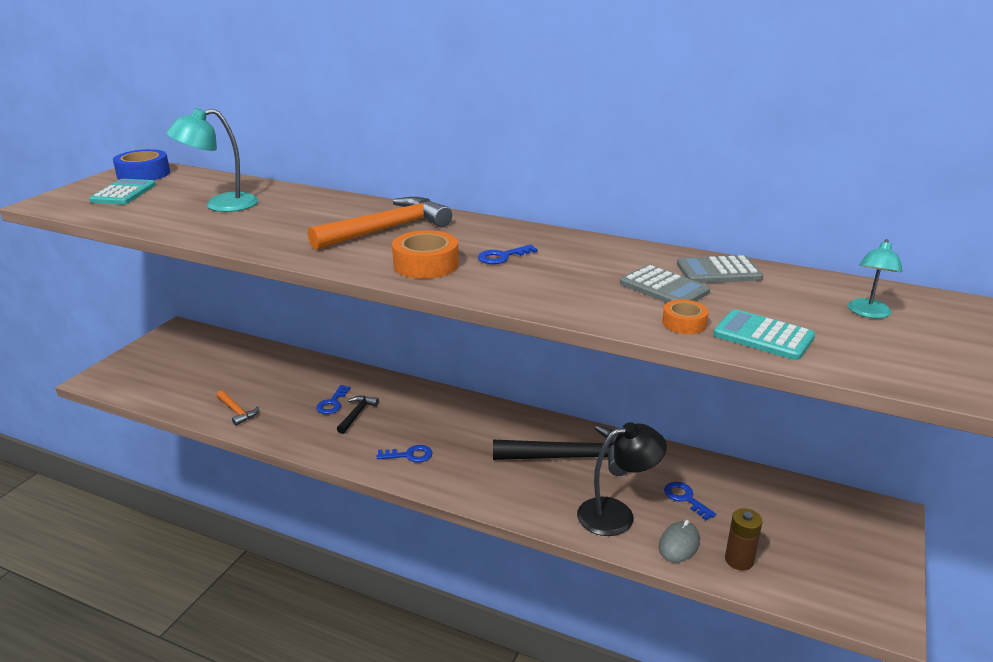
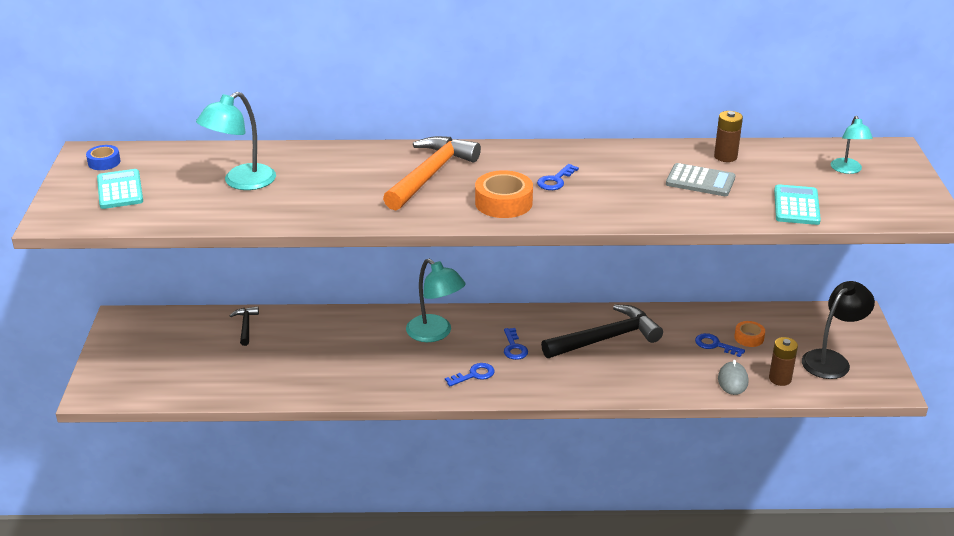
camera: 25 degrees left, 5 degrees up
(143, 174) = (104, 162): blue tape -> blue tape, size x0.58
(237, 411) = (277, 382): orange hammer -> none
(332, 403) = (361, 350): blue key -> blue key (514, 348)
(357, 414) = (394, 353): black hammer -> black hammer (246, 326)
(409, 407) = (435, 333): none -> turquoise lamp
(617, 514) = (674, 372): black lamp -> black lamp (831, 360)
(684, 323) = (738, 208): orange tape -> orange tape (749, 338)
(718, 271) = (725, 156): grey calculator -> brown battery
(763, 336) = (796, 206): turquoise calculator -> turquoise calculator turned 90 degrees clockwise

